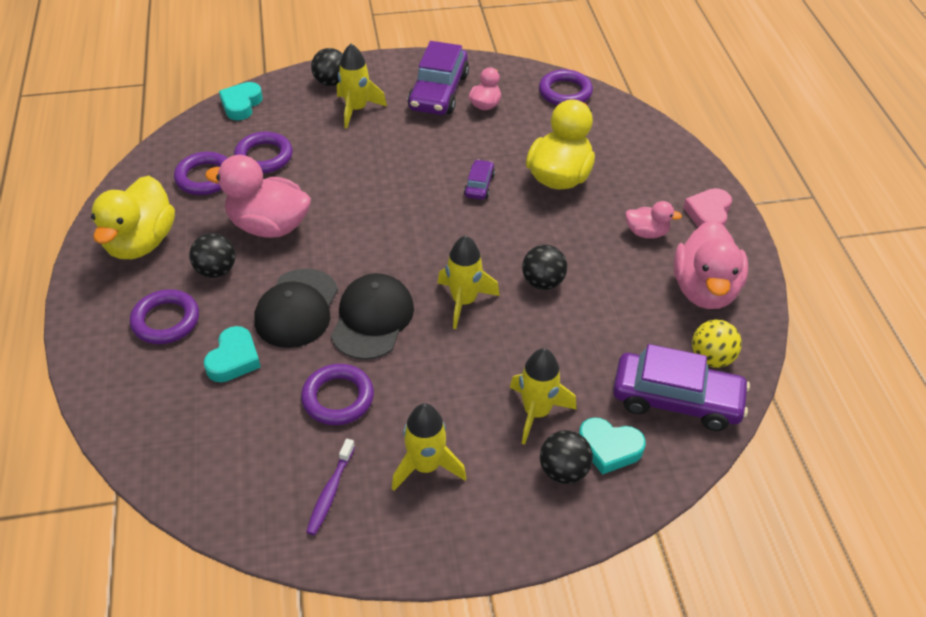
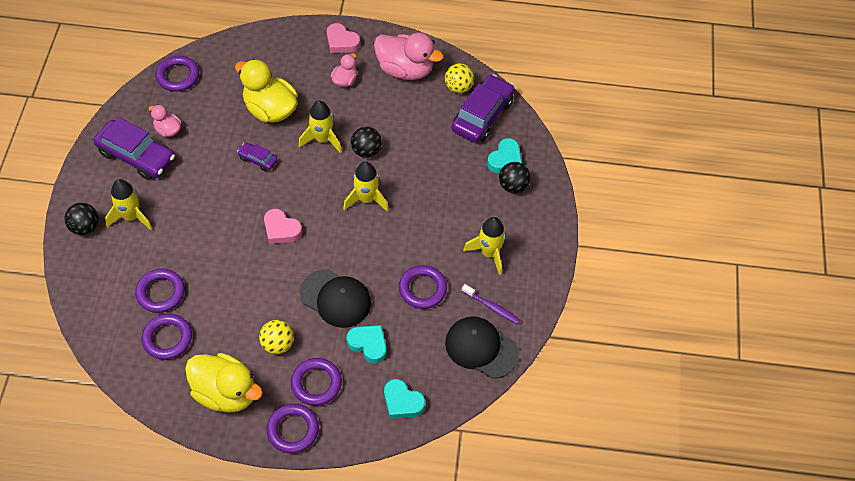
camera: 75 degrees left, 10 degrees up
(96, 315) = (293, 430): none -> purple ring
(216, 270) = (278, 344): black ball -> yellow ball
(241, 104) = (83, 299): turquoise heart -> turquoise heart (402, 402)
(269, 226) = (244, 302): pink duck -> none
(372, 319) = (362, 255): black cap -> black cap (481, 348)
(384, 231) = (281, 229): none -> pink heart
(536, 412) = (468, 186): yellow rocket -> yellow rocket (322, 139)

